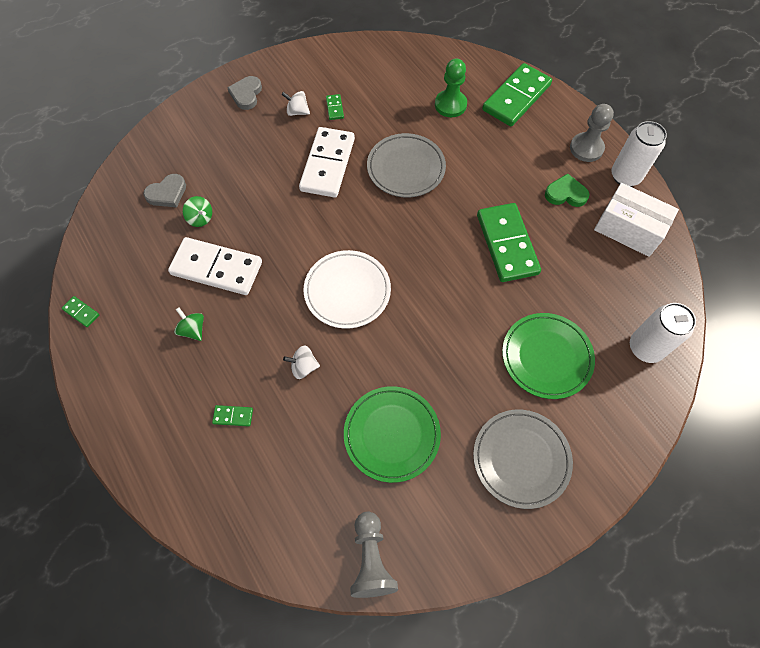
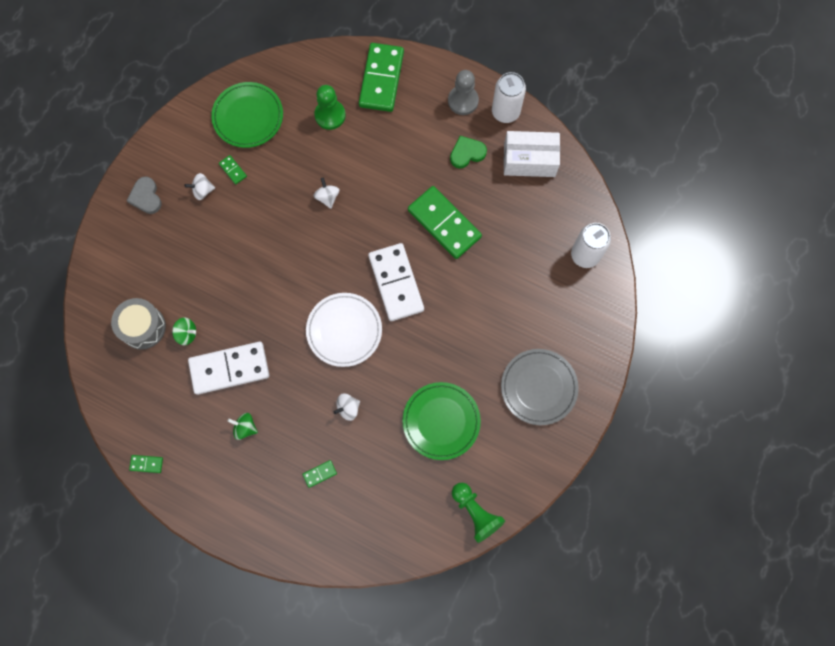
camera: 30 degrees left, 10 degrees up
(167, 193) = (143, 327): grey heart -> grey drum
(327, 164) = (260, 228): white domino -> white domino (396, 283)
(371, 559) = (475, 513): grey pawn -> green pawn
(406, 168) = (327, 197): grey plate -> white spinning top
(546, 357) = (519, 301): green plate -> green plate (248, 117)

